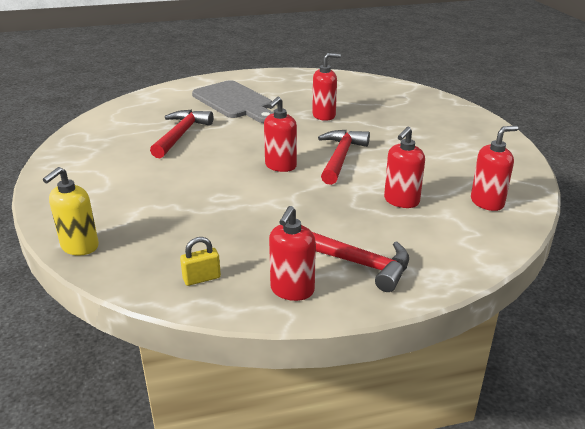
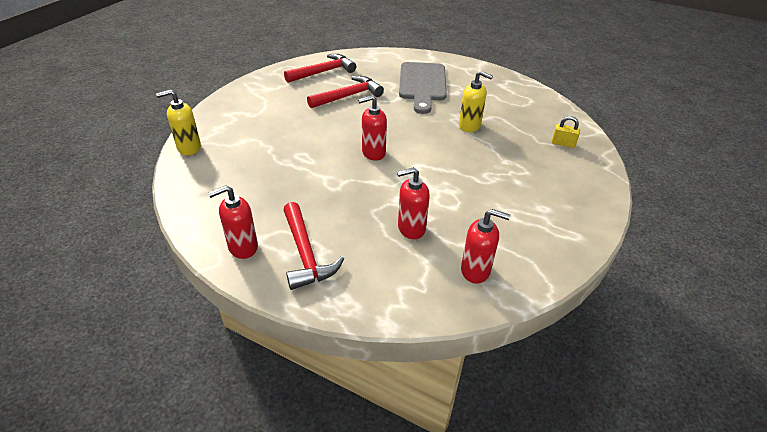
camera: 40 degrees right, 10 degrees up
(202, 278) = (212, 206): yellow padlock -> yellow padlock (563, 144)
(324, 115) = (469, 126): red soap dispenser -> yellow soap dispenser
(341, 157) = (425, 168): red hammer -> red hammer (323, 72)

